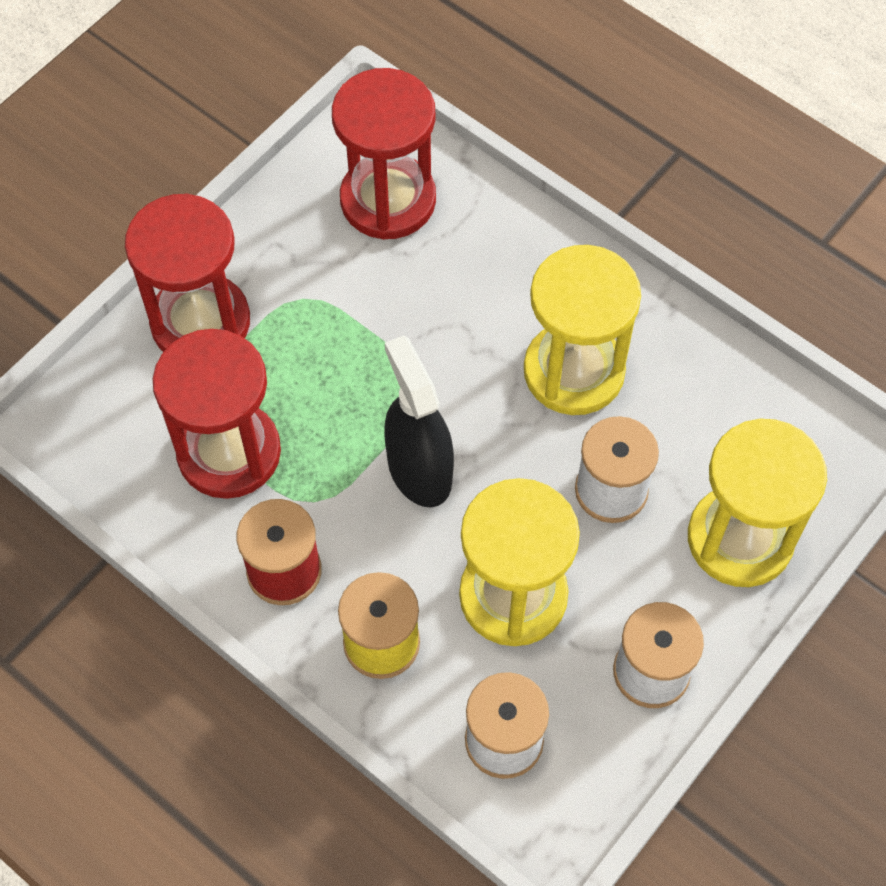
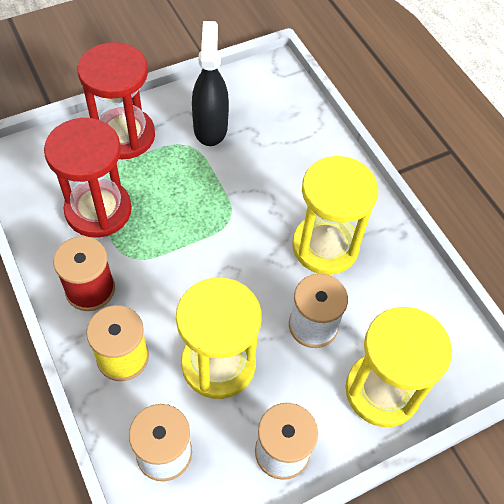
camera: 20 degrees right, 5 degrees down
(388, 200) = (264, 112): red hourglass -> none
(419, 470) = (202, 265): black spray bottle -> black spray bottle (210, 127)

